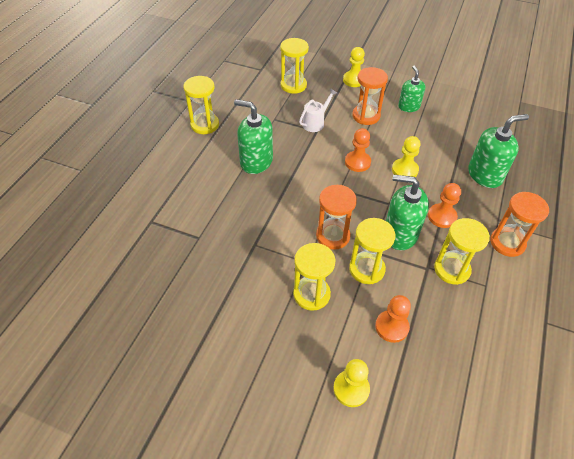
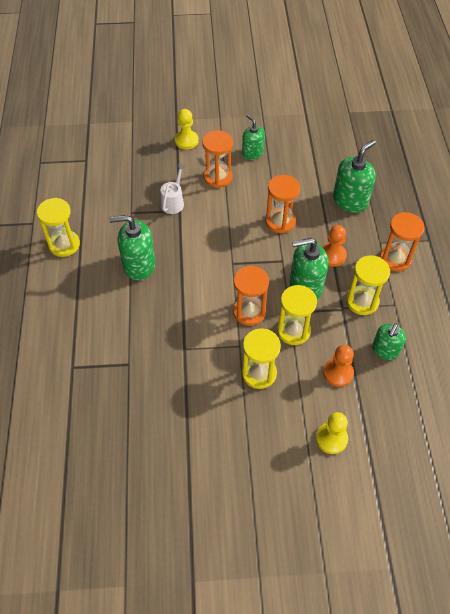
camera: 25 degrees left, 5 degrees up
(293, 85) = (129, 167): yellow hourglass -> none
(357, 162) = (234, 230): orange pawn -> none
(405, 170) = (280, 221): yellow pawn -> orange hourglass
(454, 325) = (385, 350): none -> green soap dispenser

